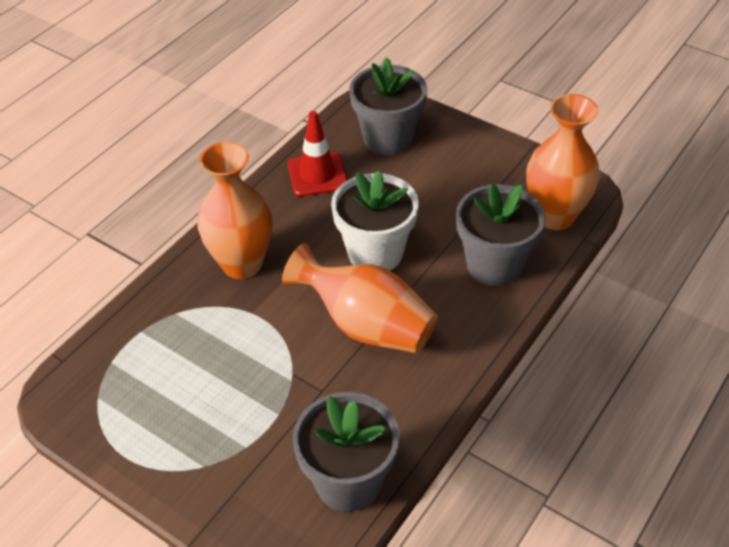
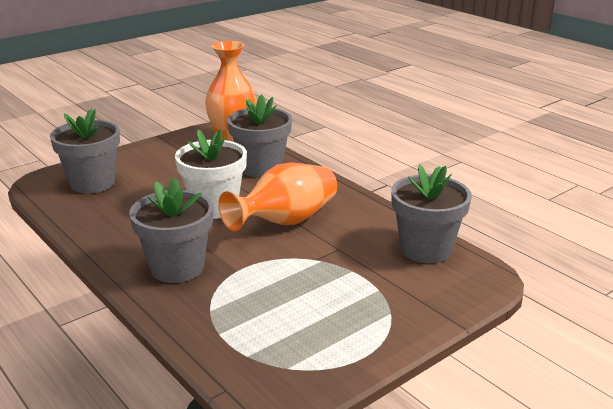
camera: 75 degrees left, 20 degrees down
(242, 264) = (177, 268): orange vase -> grey flower pot
(317, 175) = (102, 218): red traffic cone -> none

